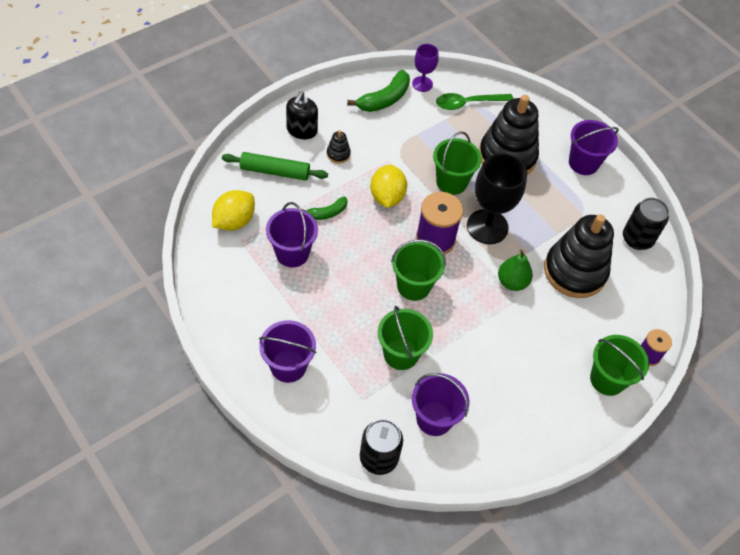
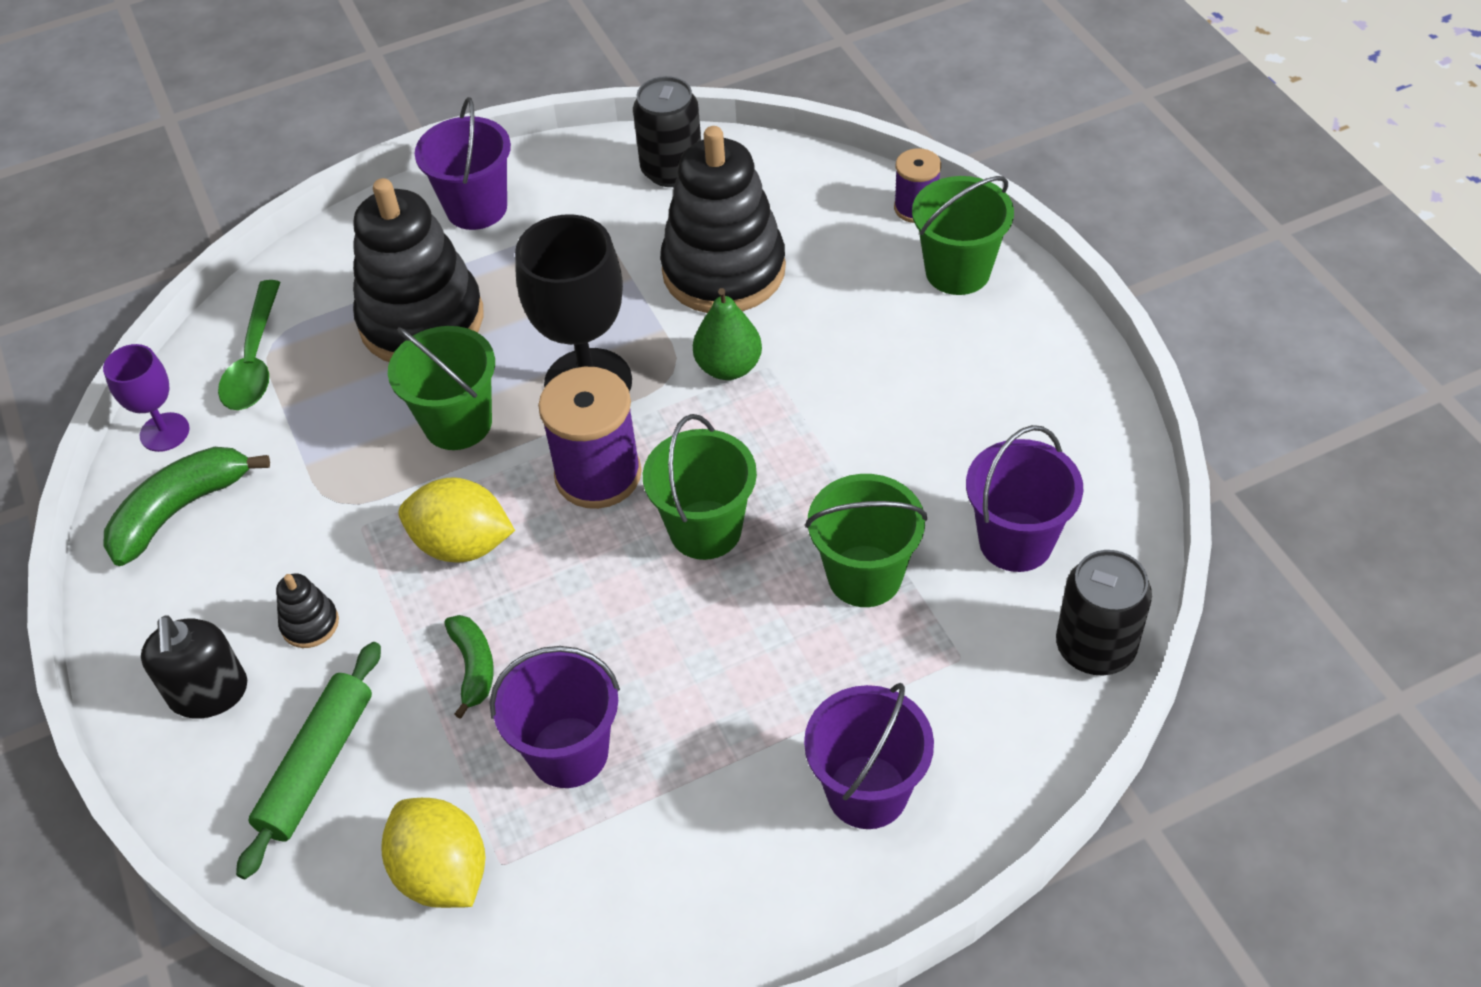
camera: 70 degrees left, 5 degrees down
(302, 130) = (209, 692): black soap dispenser -> black soap dispenser turned 45 degrees clockwise
(384, 99) = (180, 510): green banana -> green banana turned 105 degrees counterclockwise

